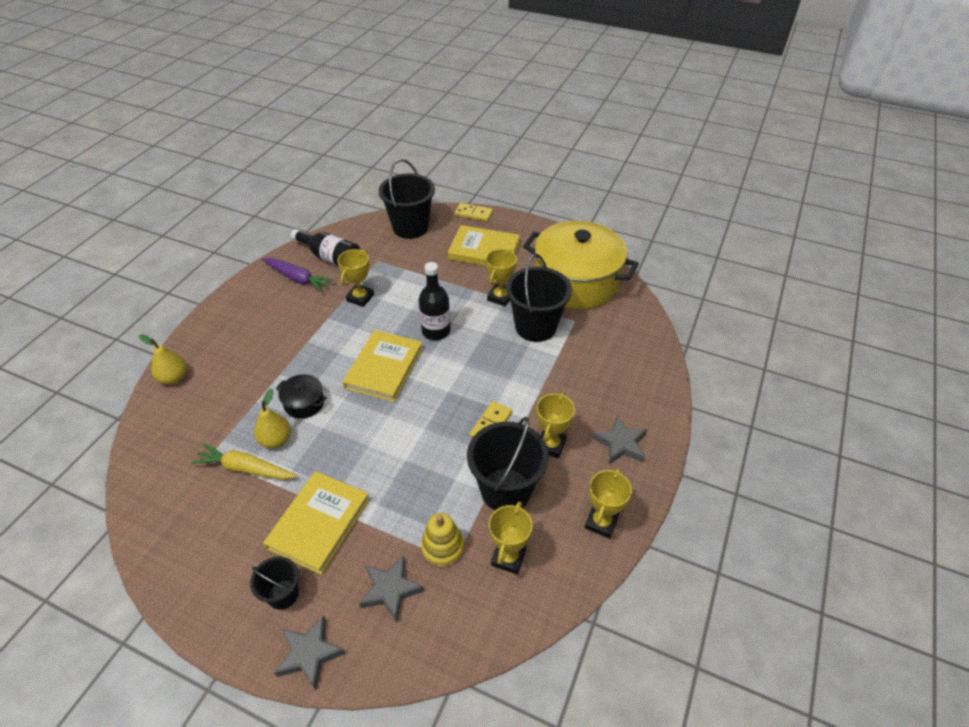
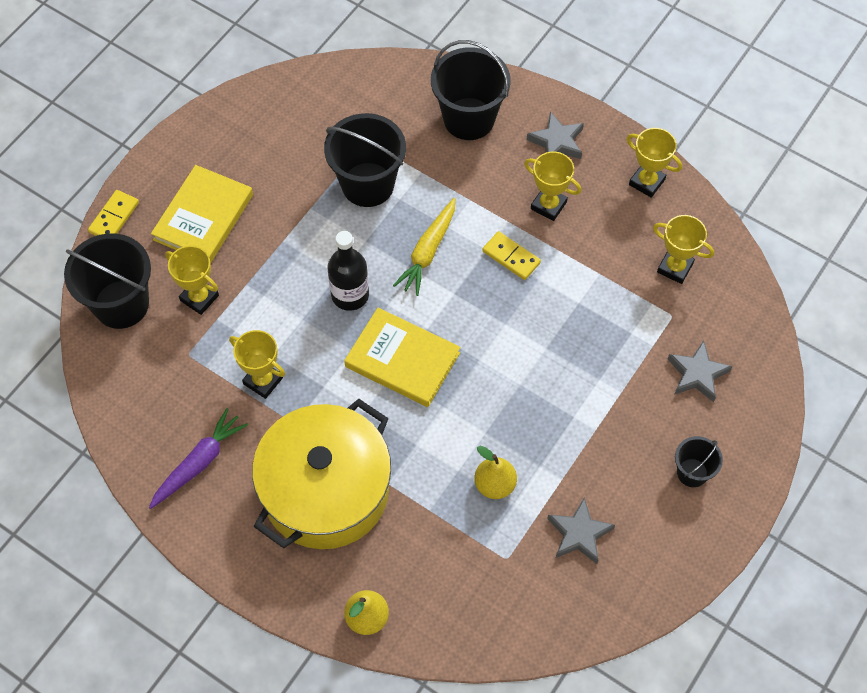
camera: 80 degrees left, 15 degrees up
(245, 468) = (531, 517): yellow carrot -> yellow carrot (428, 251)
(304, 403) = (442, 453): black pot -> none
(309, 654) = (754, 448): grey star -> grey star (579, 534)
(319, 523) = (615, 438): yellow book -> none
(331, 258) = (163, 416): black bottle -> none
(442, 547) = (657, 323): yellow stacking toy -> none
(500, 297) = (304, 213): yellow trophy -> yellow trophy (199, 298)
(506, 490) = (598, 257): black bucket -> black bucket (469, 119)
(576, 282) = (297, 124): yellow pot -> yellow pot (325, 490)

